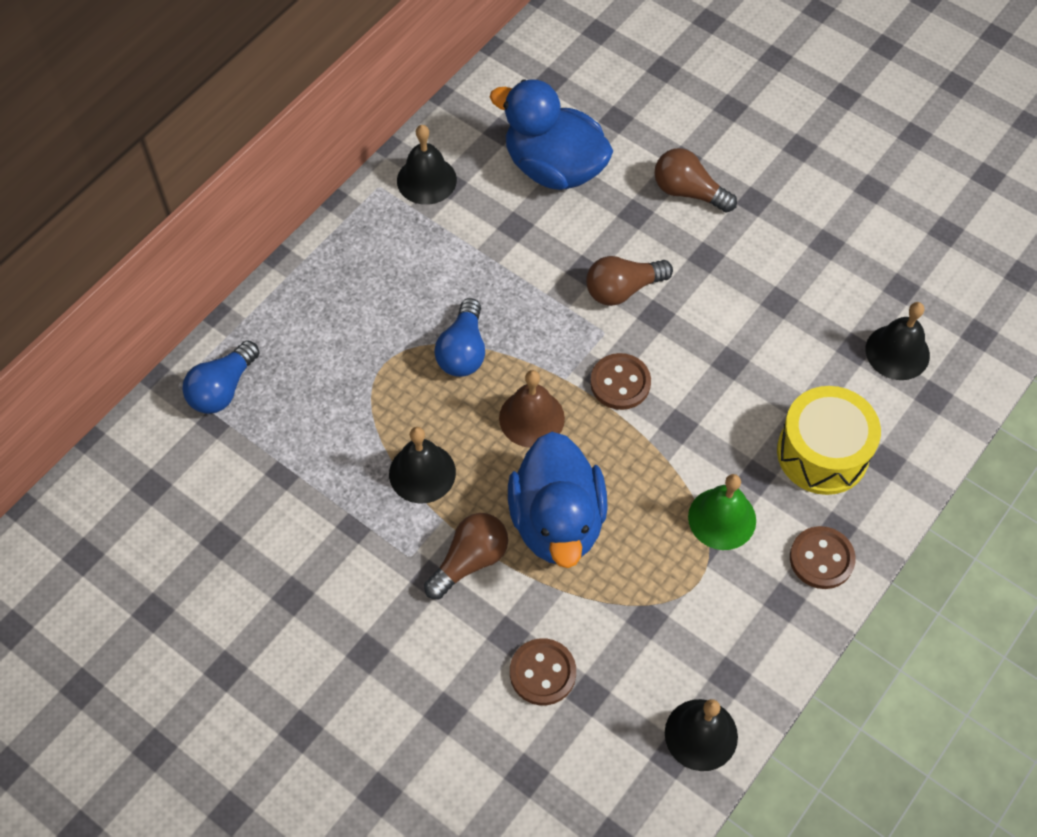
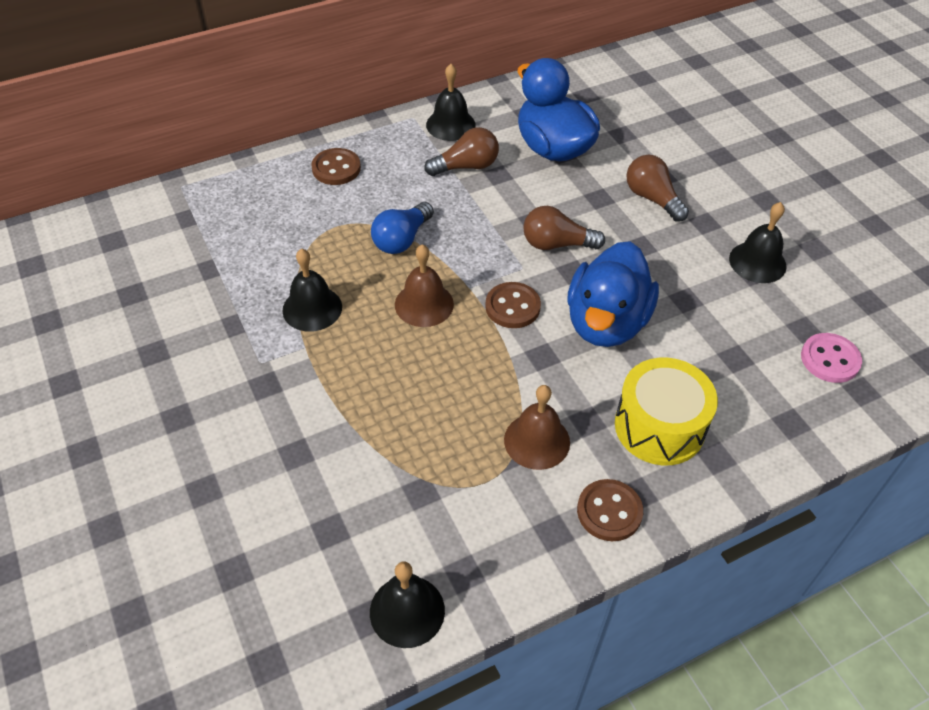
camera: 25 degrees right, 10 degrees down
(223, 388) = (210, 199): blue light bulb -> none
(470, 561) = (304, 385): brown light bulb -> brown light bulb (466, 166)
(542, 673) = (304, 495): brown button -> brown button (336, 168)
(557, 521) = (394, 385): blue duck -> blue duck (606, 322)
(722, 518) = (537, 441): green bell -> brown bell
(897, 352) = (774, 375): black bell -> black bell (757, 262)
(938, 313) = (830, 359): none -> pink button

